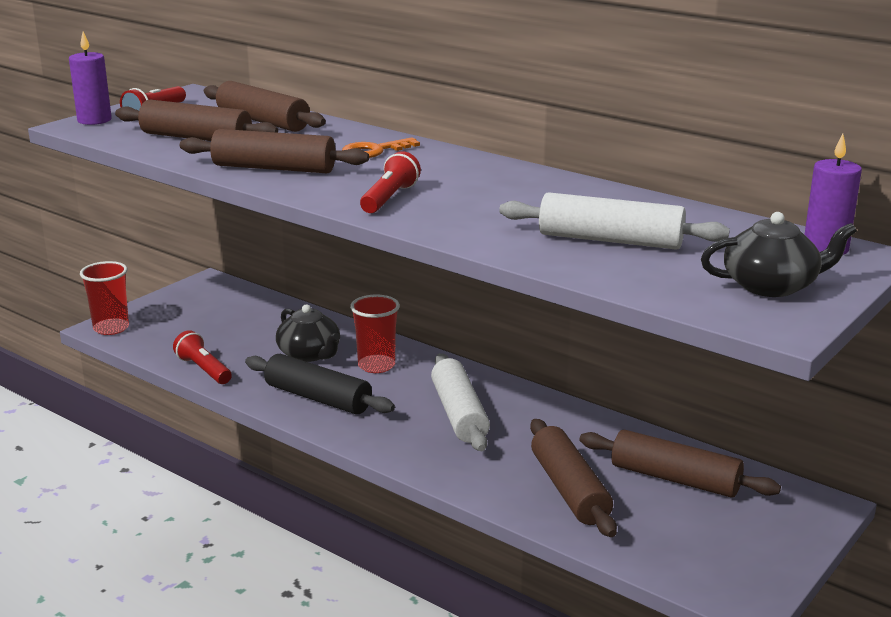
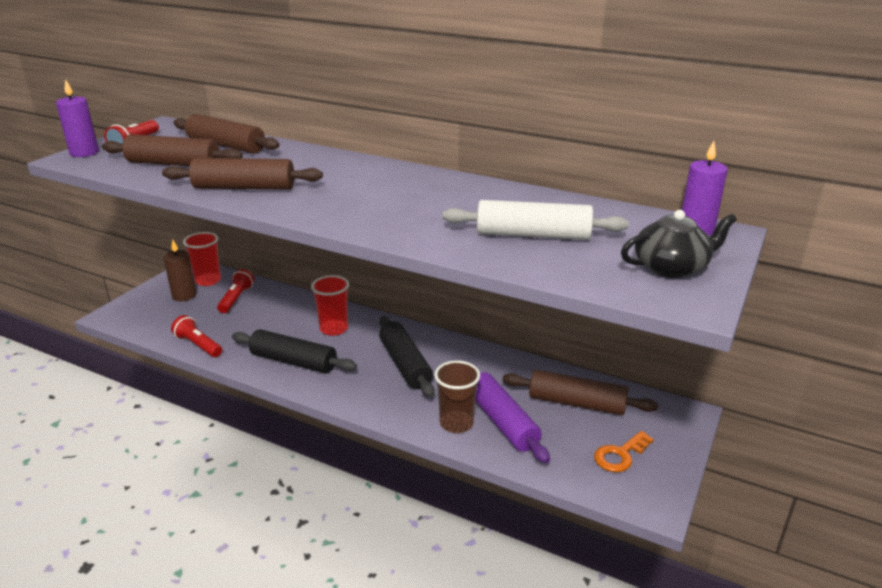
camera: 10 degrees left, 5 degrees up
(111, 328) = (117, 315): red cup -> red cup (208, 280)
(195, 312) = (184, 295): none -> brown candle
(310, 354) = (280, 323): black teapot -> none
(374, 151) = (322, 167): orange key -> orange key (620, 455)
(389, 198) = (346, 209): red flashlight -> red flashlight (236, 299)
(459, 414) = (405, 364): white rolling pin -> black rolling pin
(509, 486) = (456, 423): none -> brown cup
(569, 489) = (502, 421): brown rolling pin -> purple rolling pin

